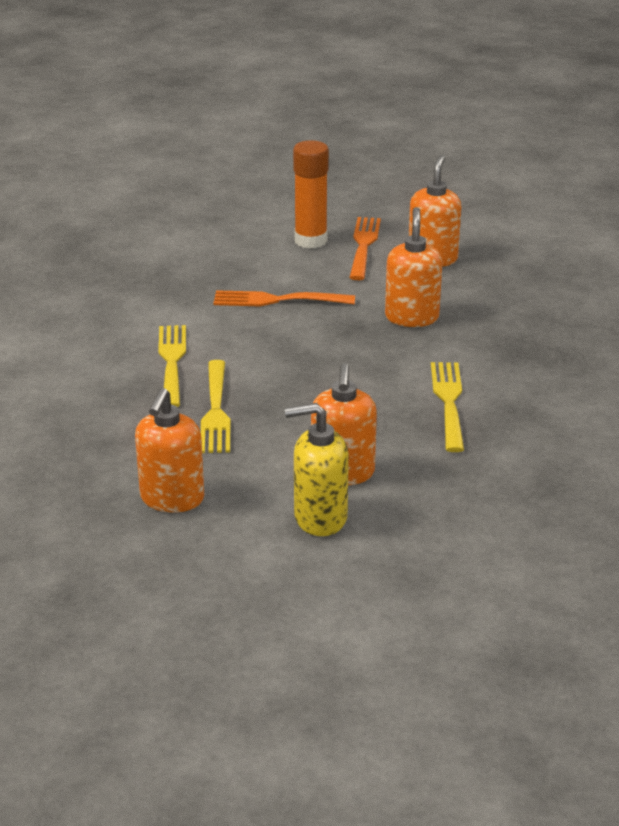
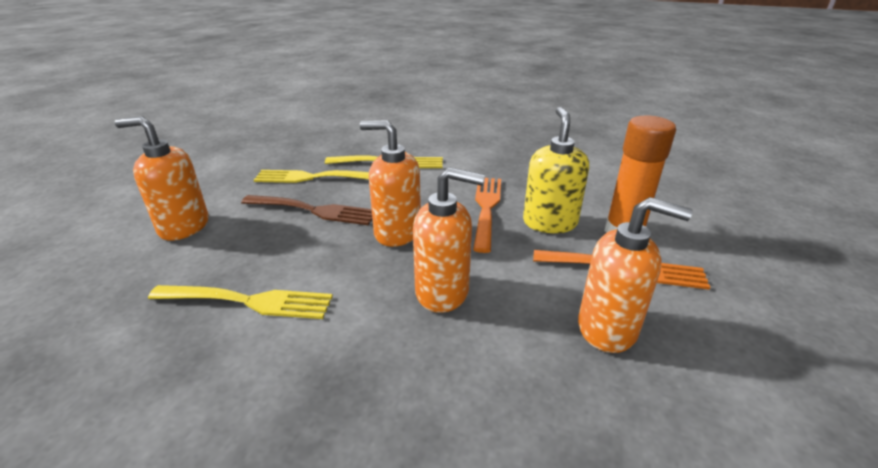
camera: 95 degrees right, 0 degrees up
(172, 499) = (217, 162): orange soap dispenser -> orange soap dispenser (397, 232)
(295, 396) = (314, 210): none -> brown fork
(319, 518) = (136, 213): yellow soap dispenser -> yellow soap dispenser (549, 222)

